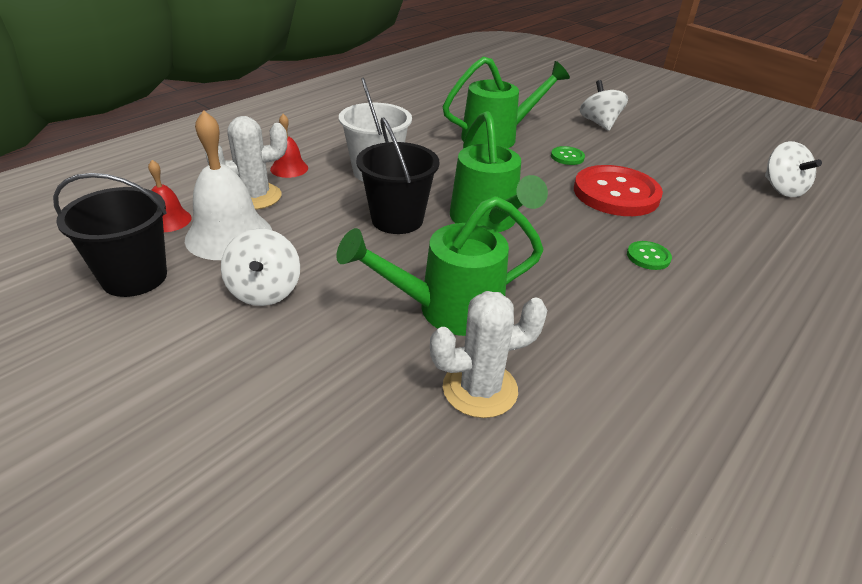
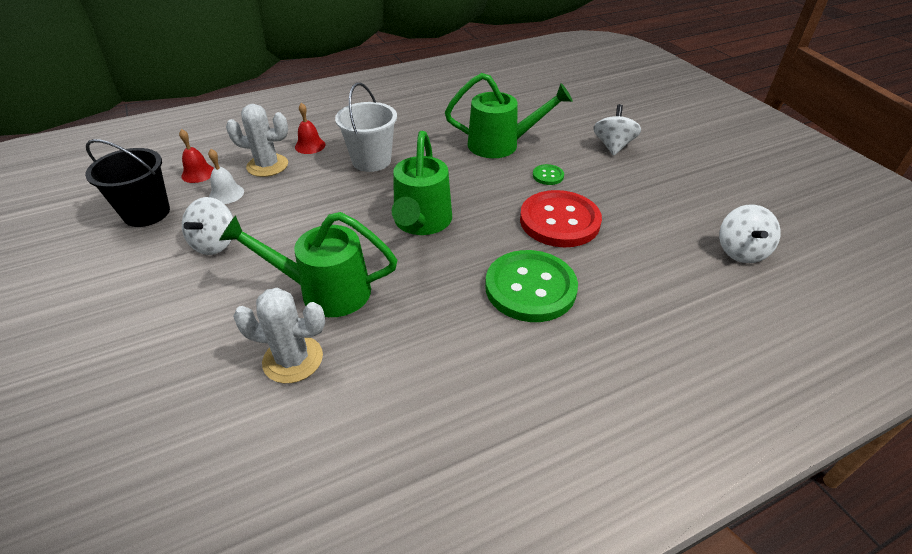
camera: 25 degrees right, 5 degrees up
(229, 235) = (226, 194): white bell -> white bell, size x0.53
(397, 219) = (352, 206): black bucket -> none
(648, 257) = (530, 288): green button -> green button, size x2.32

